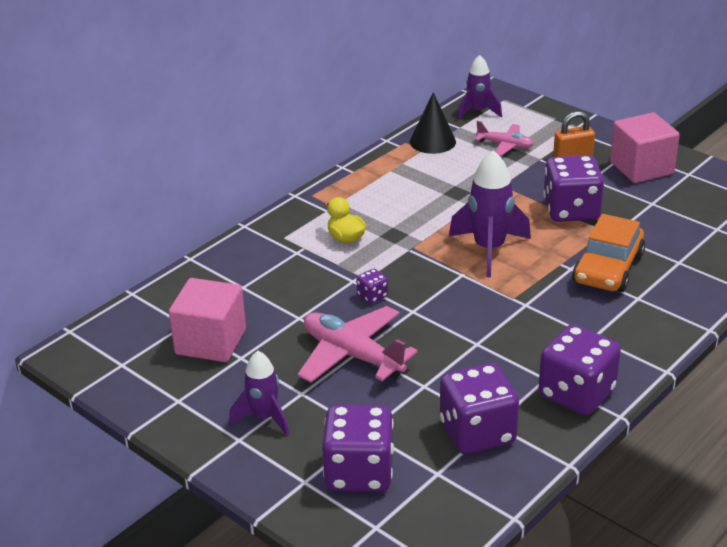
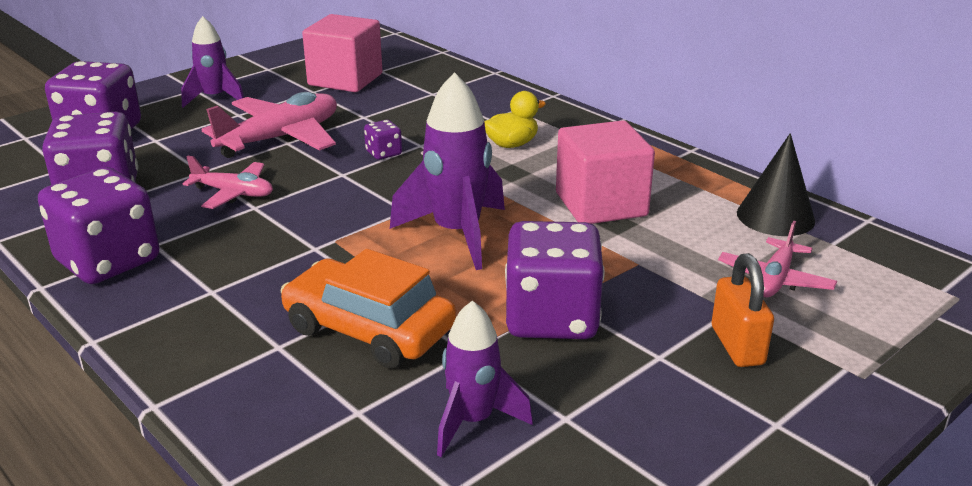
camera: 95 degrees right, 5 degrees down
(459, 358) = (233, 193): none -> pink plane
(478, 112) = (896, 265): purple rocket -> purple rocket (473, 421)
(641, 168) = (705, 428): pink cube -> pink cube (601, 204)

